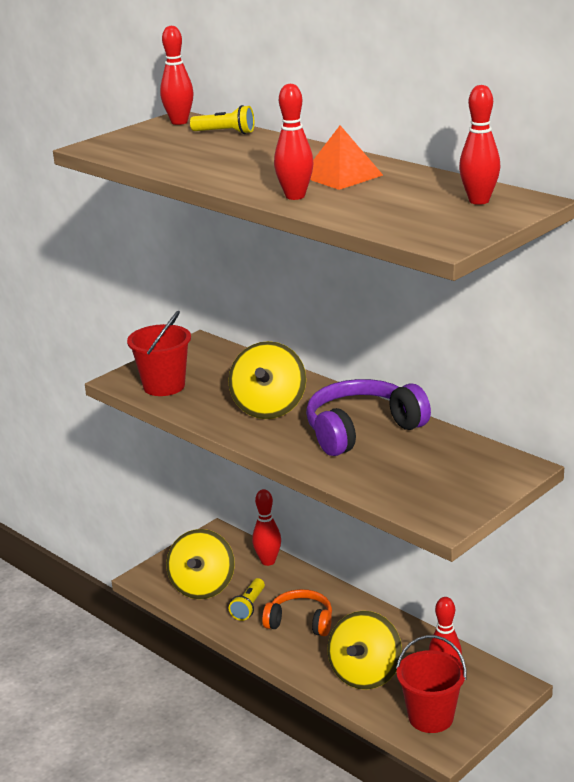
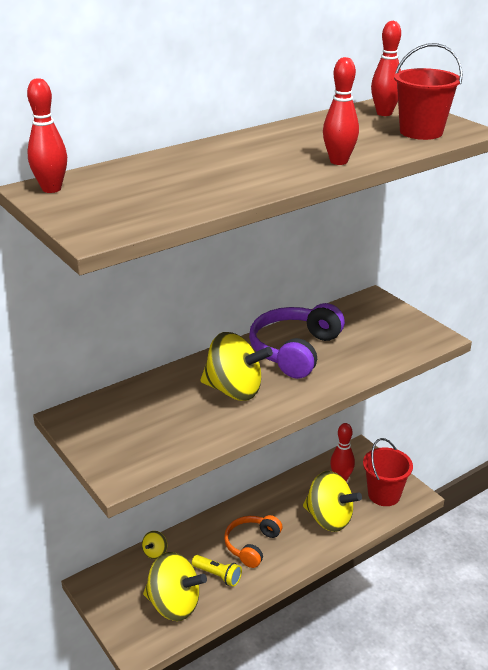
camera: 80 degrees left, 5 degrees up
(164, 386) = (153, 448): red bucket -> red bucket (421, 132)
(225, 133) = (117, 172): yellow flashlight -> none
(268, 561) = (155, 552): red bowling pin -> yellow spinning top
(341, 175) = (294, 143): orange pyramid -> none
(362, 430) = (295, 350): purple headphones -> purple headphones turned 45 degrees clockwise

